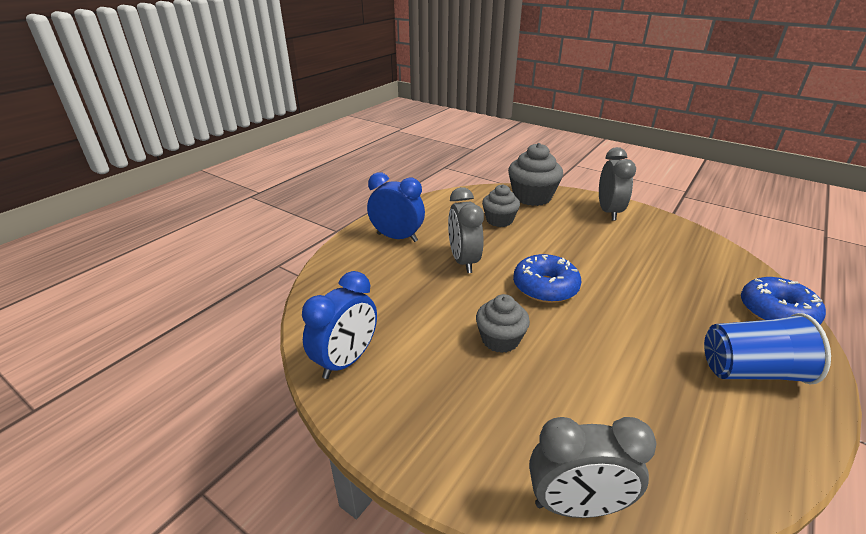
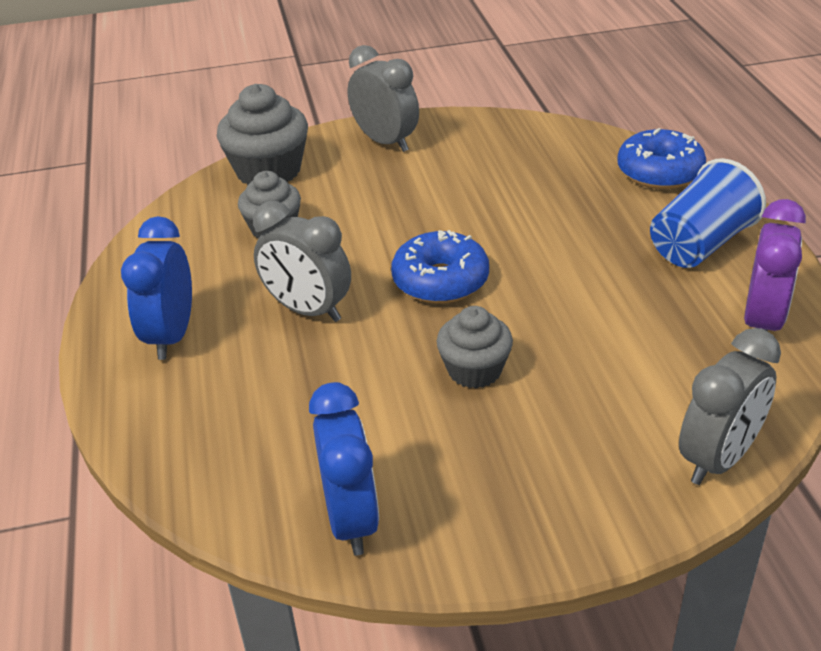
camera: 45 degrees left, 5 degrees up
(397, 237) = (171, 336): blue clock -> blue clock turned 60 degrees counterclockwise
(738, 451) = (762, 322): none -> purple clock

